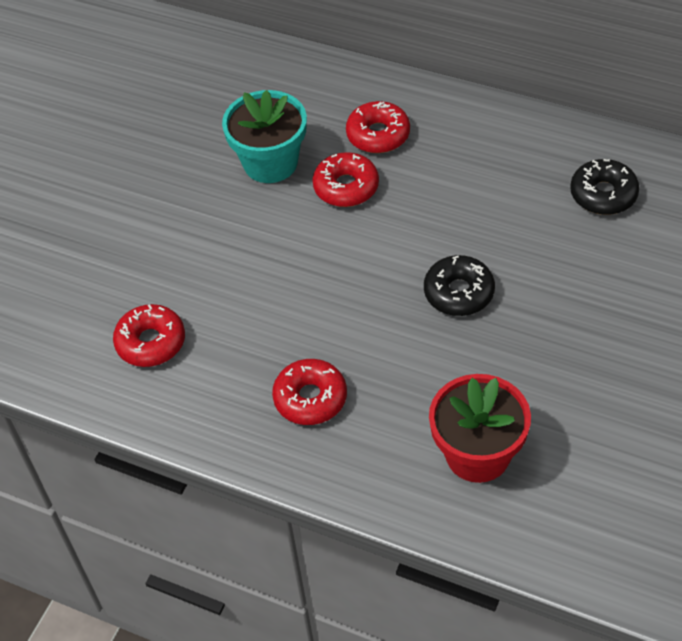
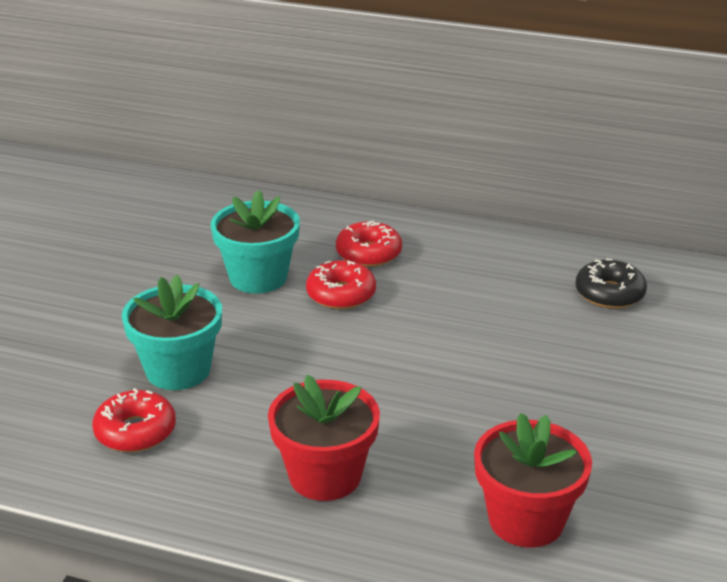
camera: 10 degrees left, 20 degrees down
(191, 274) = (178, 370): none -> turquoise flower pot
(310, 398) = (325, 476): red donut -> red flower pot
(459, 292) = (476, 377): black donut -> none

